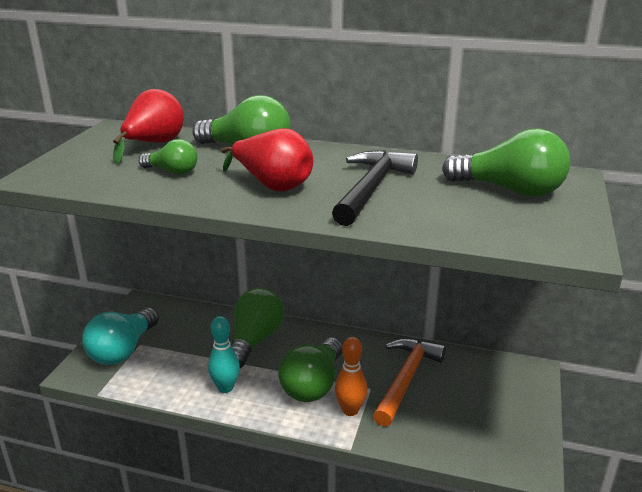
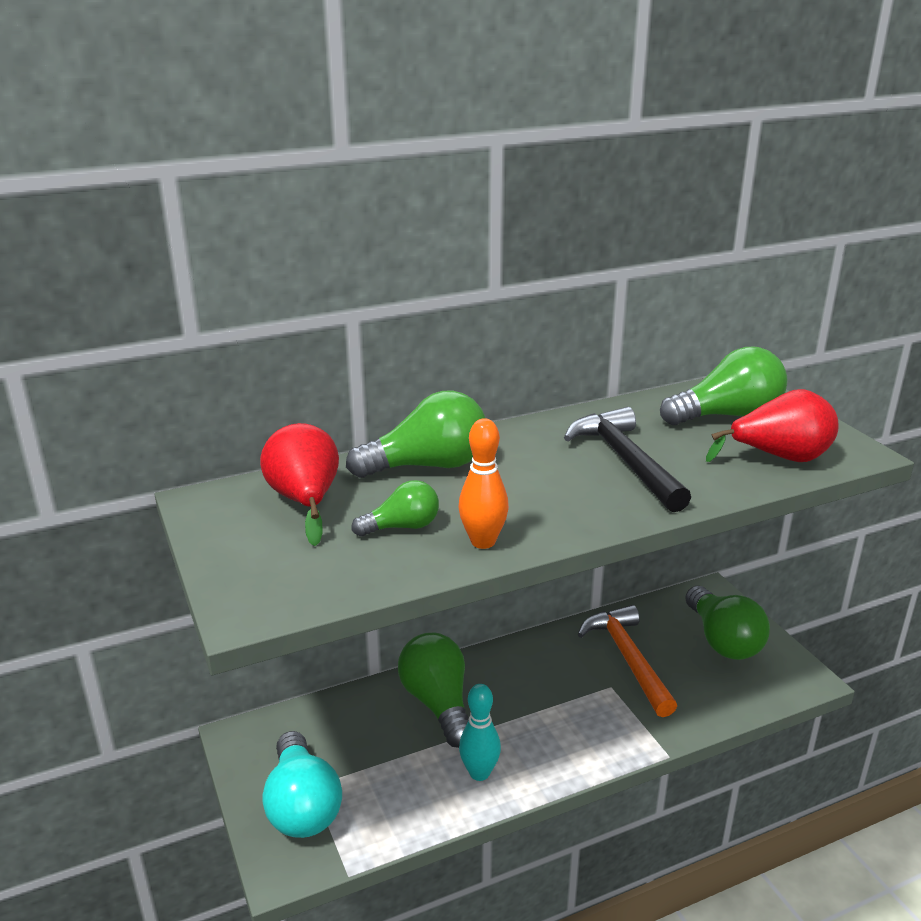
camera: 40 degrees left, 0 degrees up
(272, 185) = (536, 497): red pear -> red pear (779, 458)
(313, 385) = (558, 715): green light bulb -> green light bulb (723, 640)
(350, 410) = (622, 719): orange bowling pin -> orange bowling pin (483, 542)

